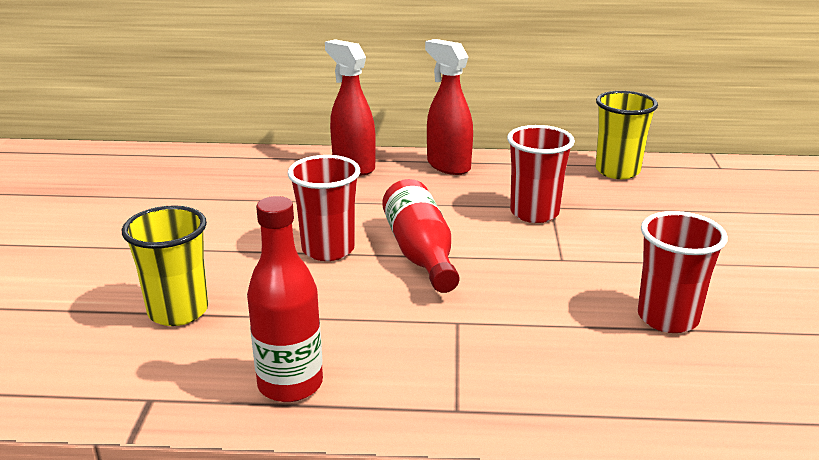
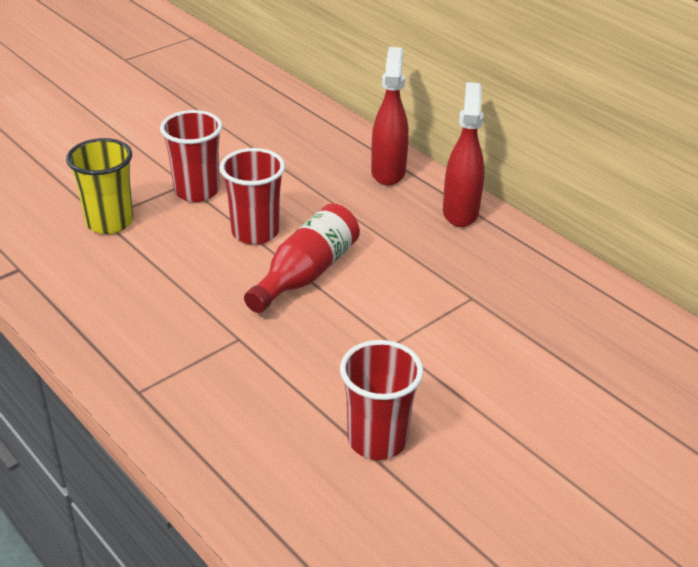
camera: 45 degrees right, 10 degrees up
(290, 384) = (88, 310): red bottle -> none
(534, 213) = (447, 294): red cup -> red cup (197, 191)
(617, 171) = (598, 301): yellow cup -> none

